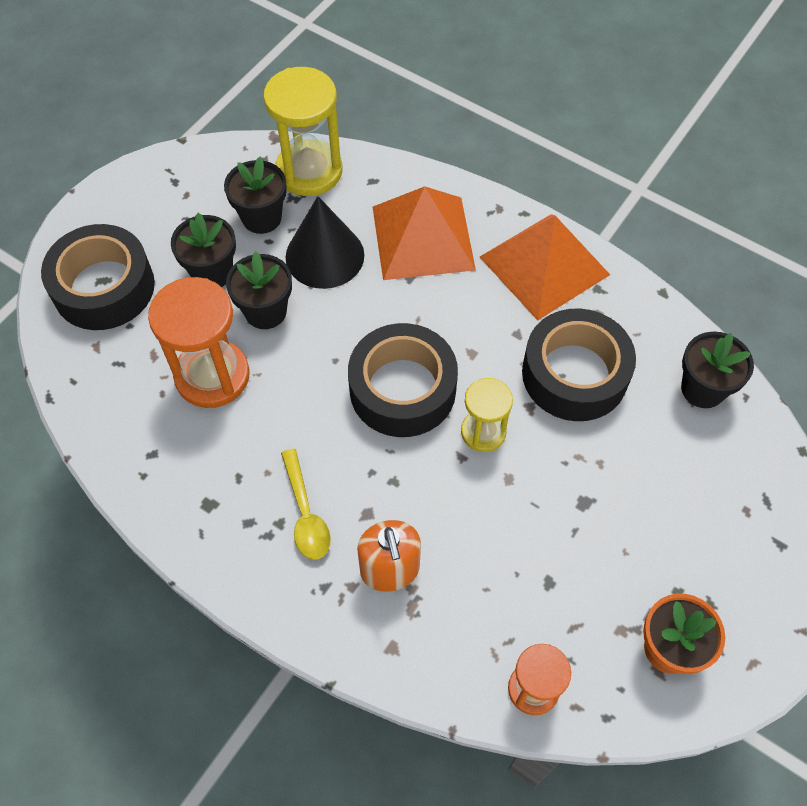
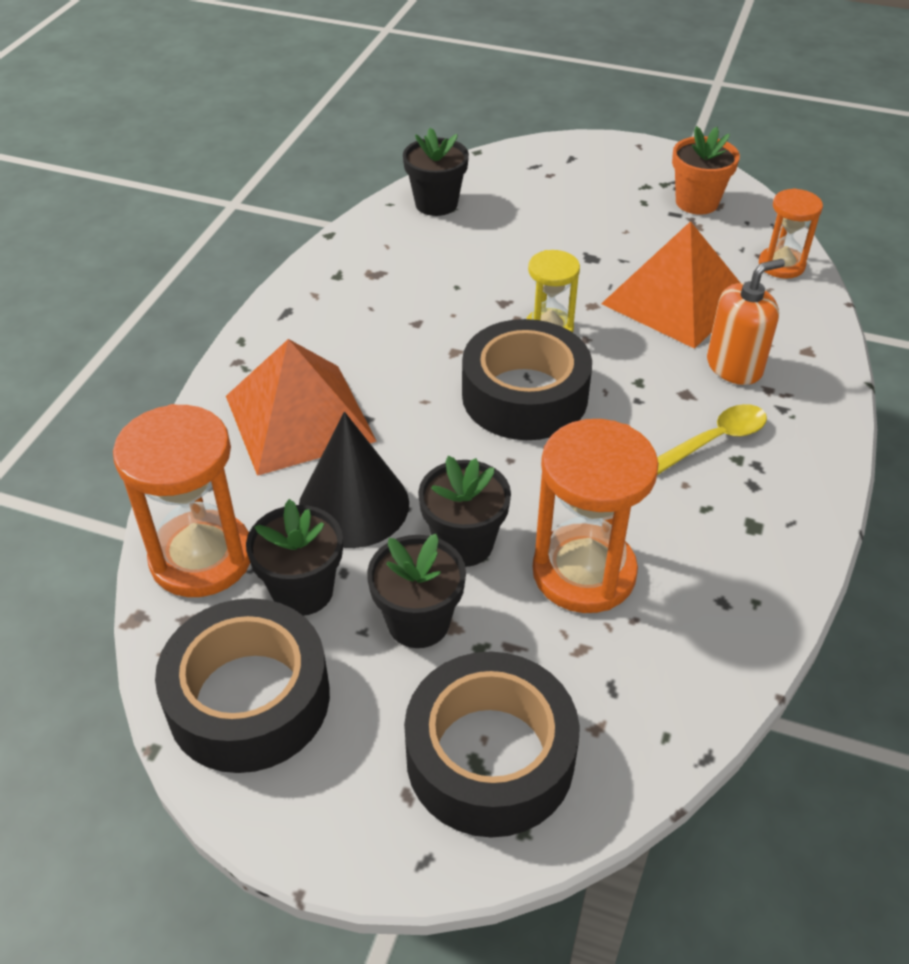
camera: 105 degrees left, 15 degrees down
(309, 171) = (201, 557): yellow hourglass -> orange hourglass
(544, 266) = (316, 315): orange pyramid -> orange pyramid (676, 299)
(574, 374) = (452, 278): black tape -> black tape (249, 699)

